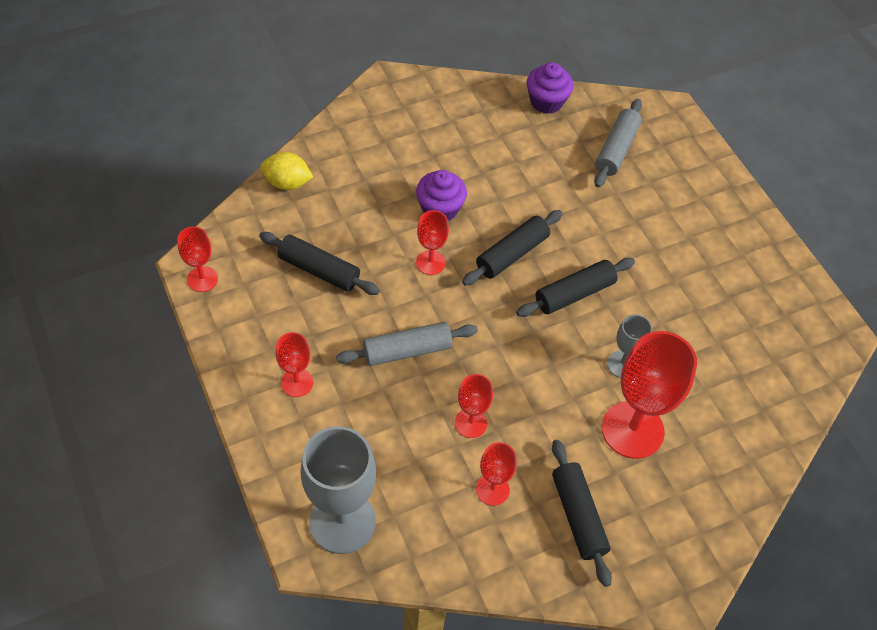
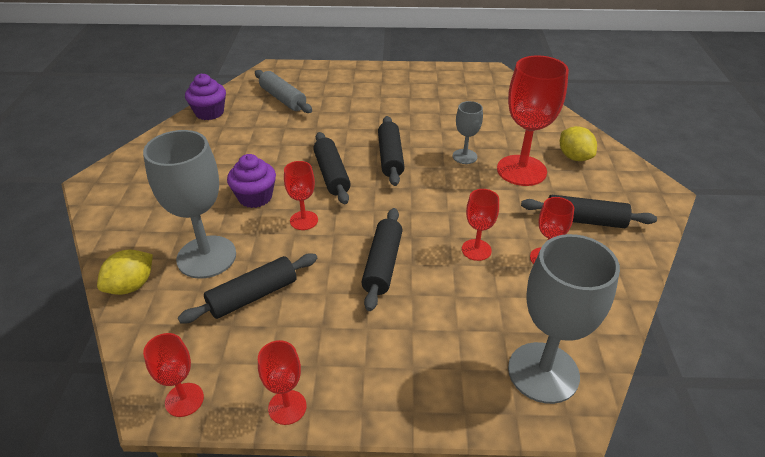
camera: 60 degrees left, 15 degrees down
(297, 382) = (369, 357): red goblet -> red goblet (287, 407)
(345, 214) = (206, 257): none -> grey goblet
(407, 350) = (382, 264): grey rolling pin -> black rolling pin
(697, 481) = (574, 157): none -> yellow lemon

